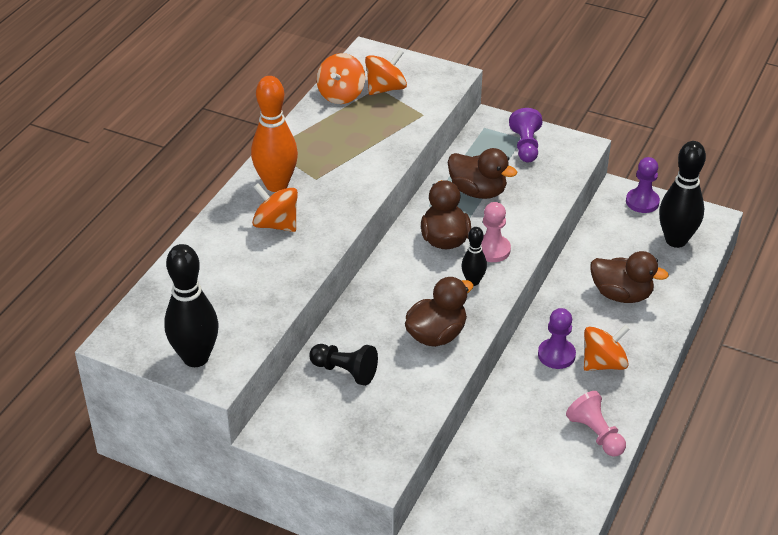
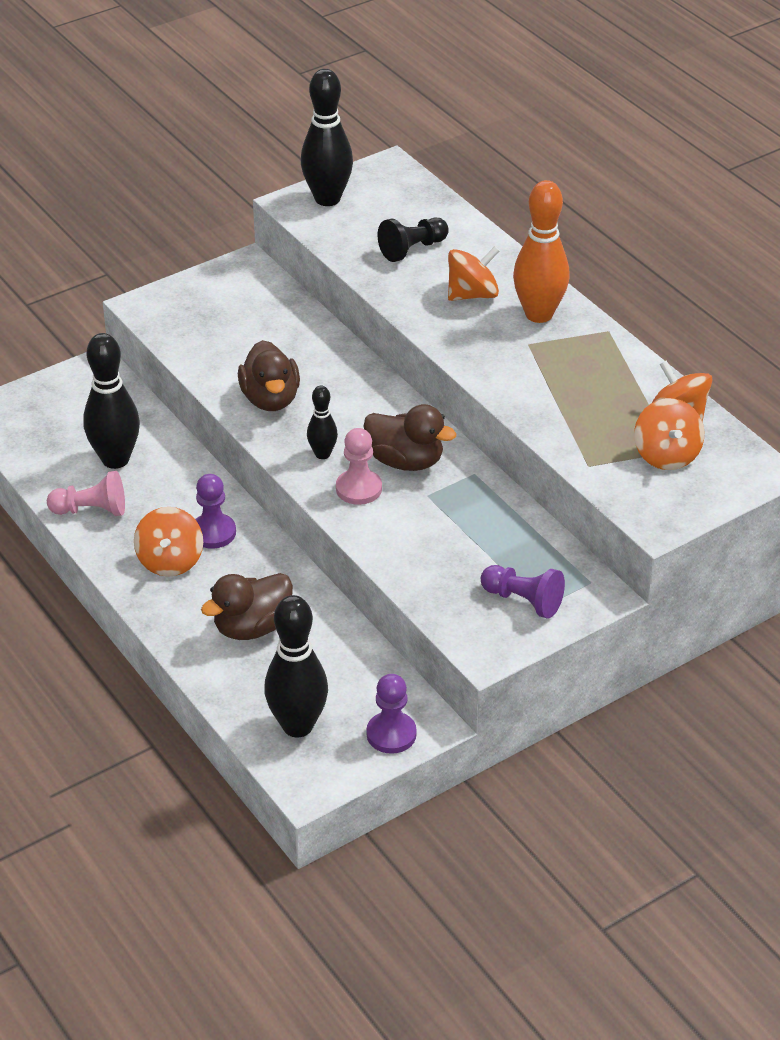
camera: 120 degrees right, 0 degrees up
(345, 371) = (277, 327): black pawn -> black pawn (412, 249)
(478, 191) = (467, 521): brown duck -> none
(531, 450) = (115, 459): none -> black bowling pin

